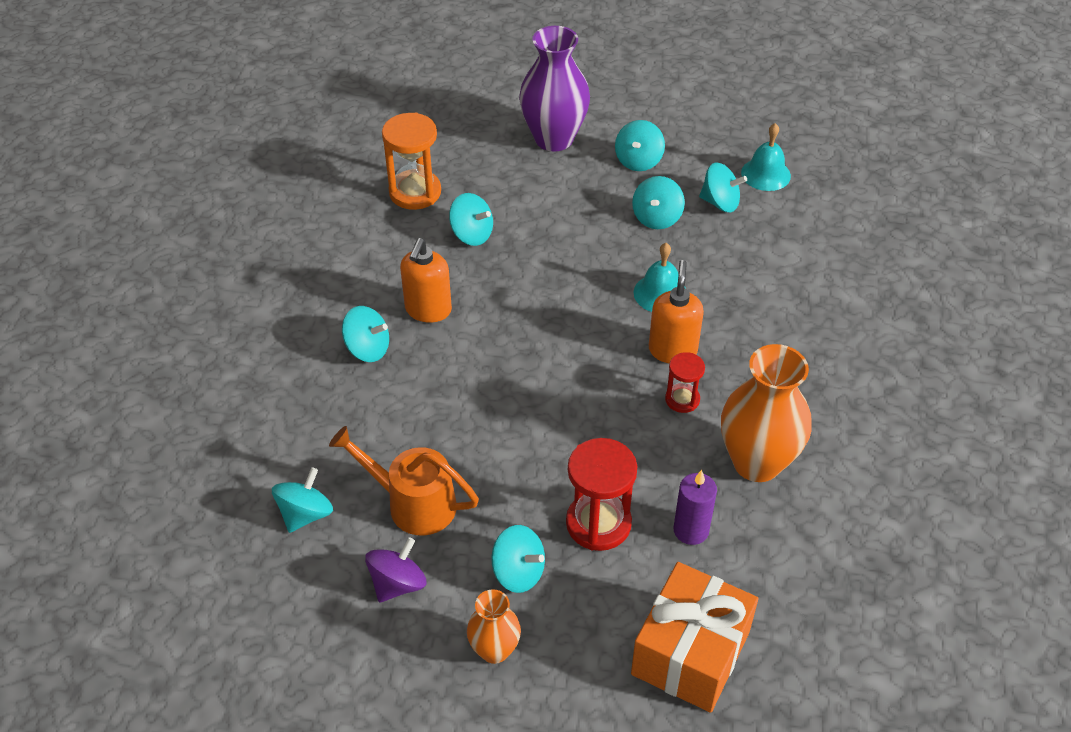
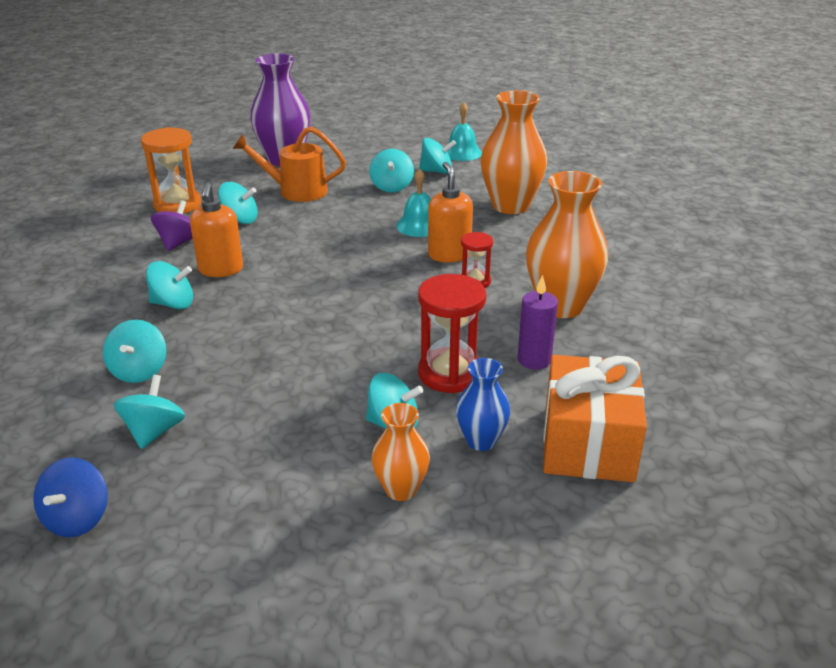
camera: 20 degrees left, 15 degrees down
(220, 593) = (77, 518): none -> blue spinning top
(398, 583) = (275, 462): purple spinning top -> purple spinning top (179, 243)
(412, 503) = (264, 399): orange watering can -> orange watering can (295, 191)
(590, 617) = (481, 441): none -> blue vase
(638, 161) = (359, 160): turquoise spinning top -> turquoise spinning top (139, 371)
(779, 286) = (510, 206): none -> orange vase

